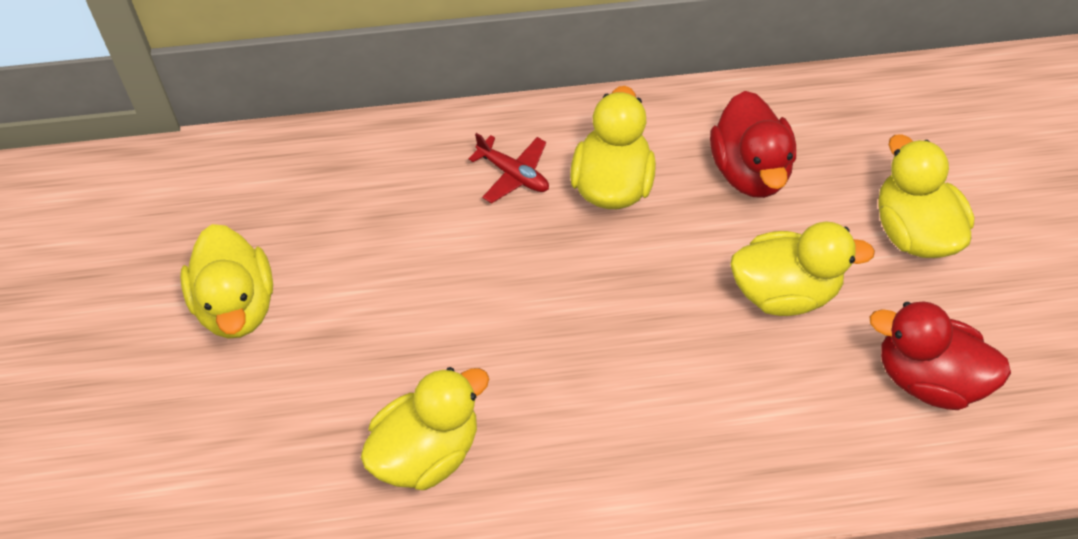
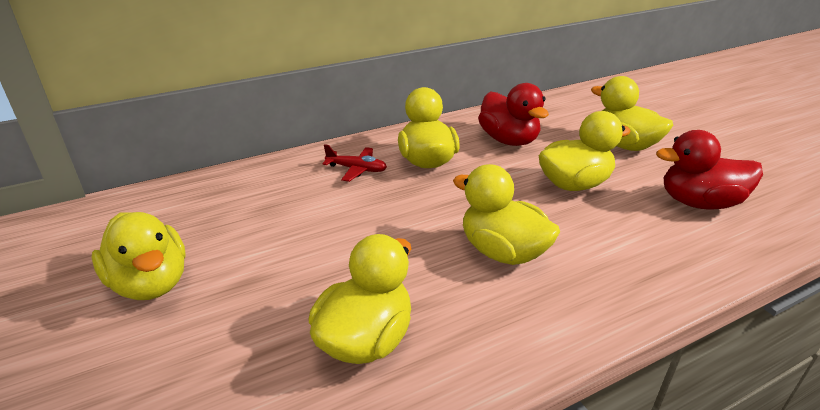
camera: 20 degrees left, 25 degrees down
(624, 379) = (502, 252): none -> yellow duck

